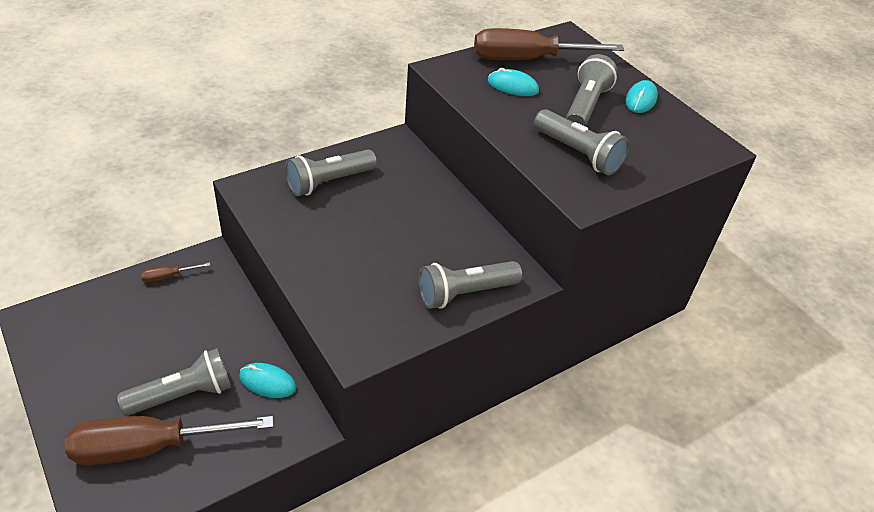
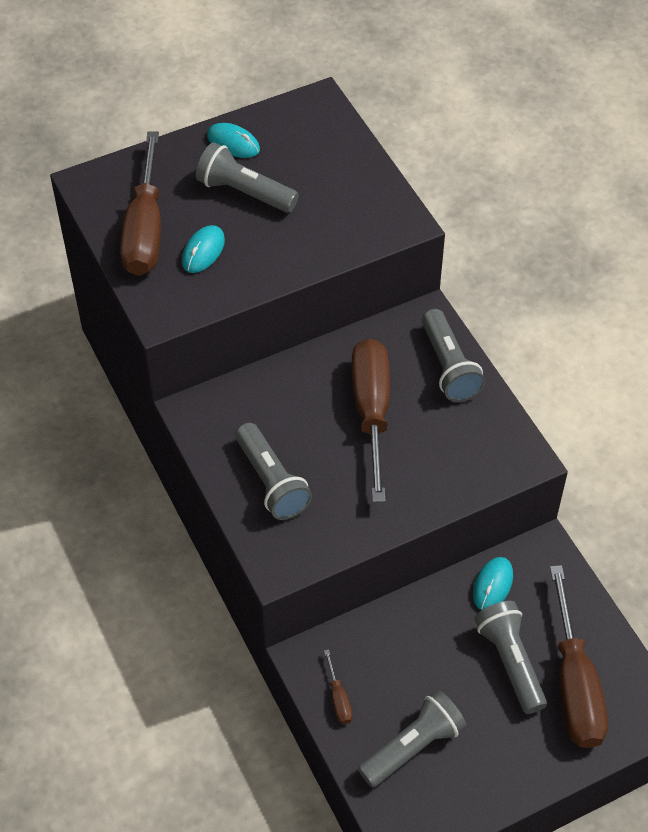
camera: 80 degrees left, 10 degrees up
(404, 240) = (372, 413): none -> brown screwdriver
(578, 154) = (332, 214): grey flashlight -> grey flashlight (413, 746)

